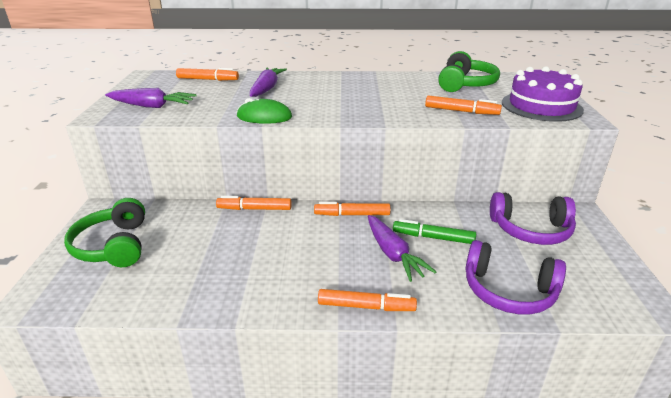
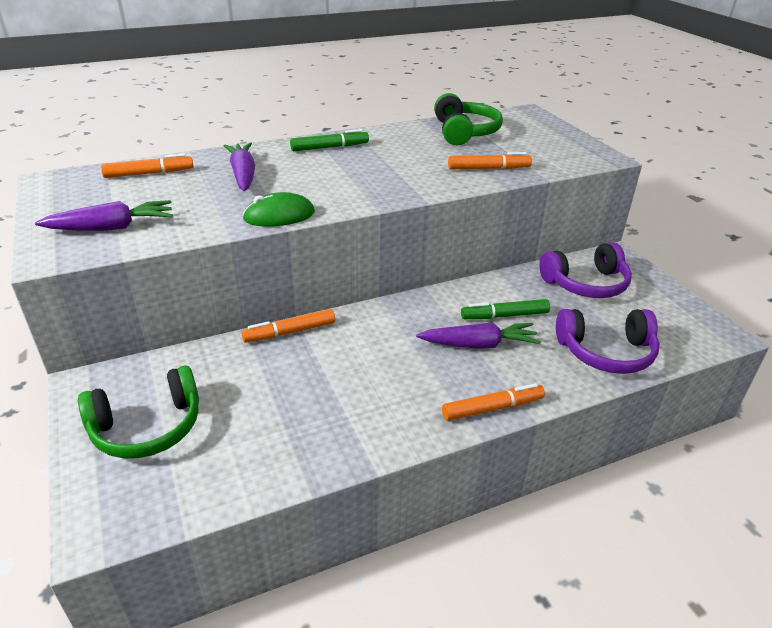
camera: 25 degrees left, 5 degrees up
(114, 246) = (147, 427): green headphones -> green headphones turned 75 degrees counterclockwise
(345, 80) = (329, 147): none -> green marker
(352, 214) = (405, 311): orange marker -> none
(393, 254) = (479, 345): purple carrot -> purple carrot turned 45 degrees counterclockwise
(541, 106) = (558, 149): purple cake -> none

